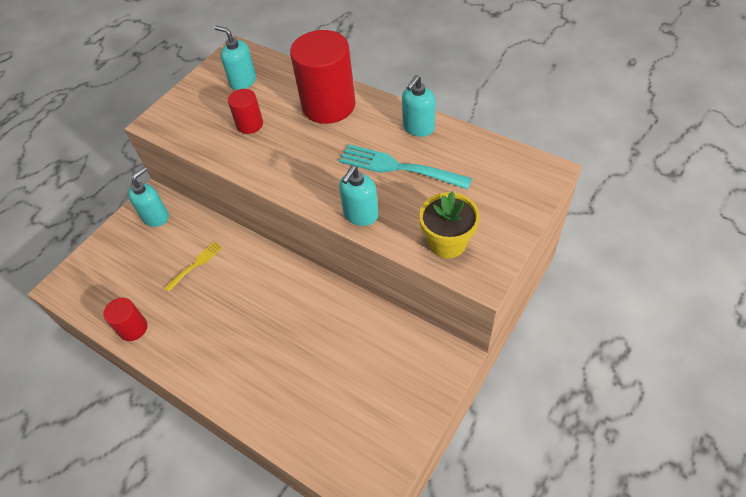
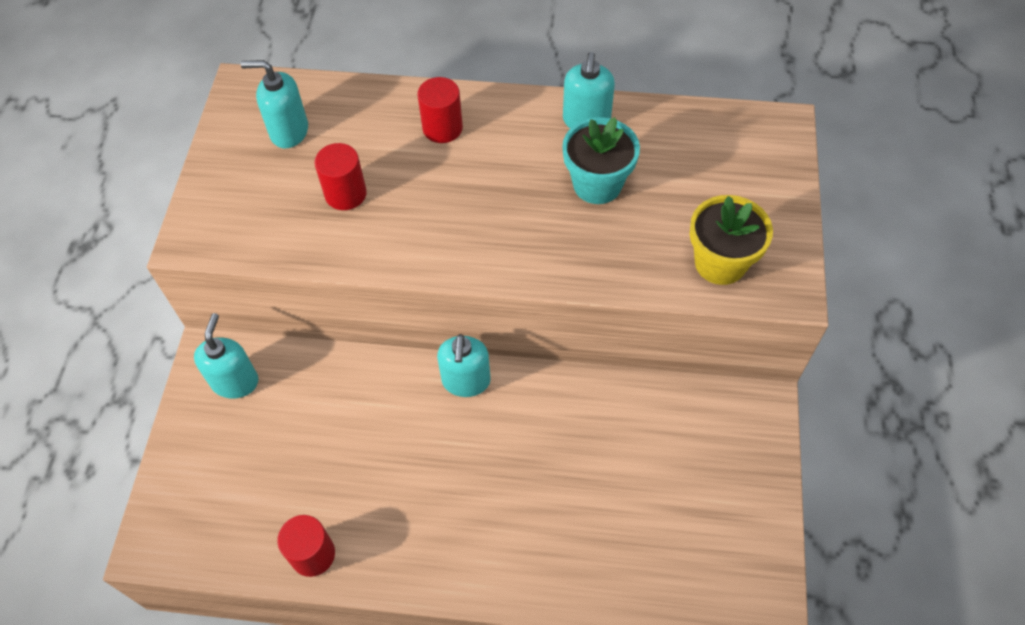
camera: 30 degrees left, 5 degrees up
(195, 265) = (345, 427): yellow fork -> none
(328, 105) = (442, 128): red cylinder -> red cylinder, size x0.50
(360, 215) = (589, 267): turquoise soap dispenser -> turquoise soap dispenser (466, 381)
(399, 167) = (597, 184): turquoise fork -> turquoise flower pot

